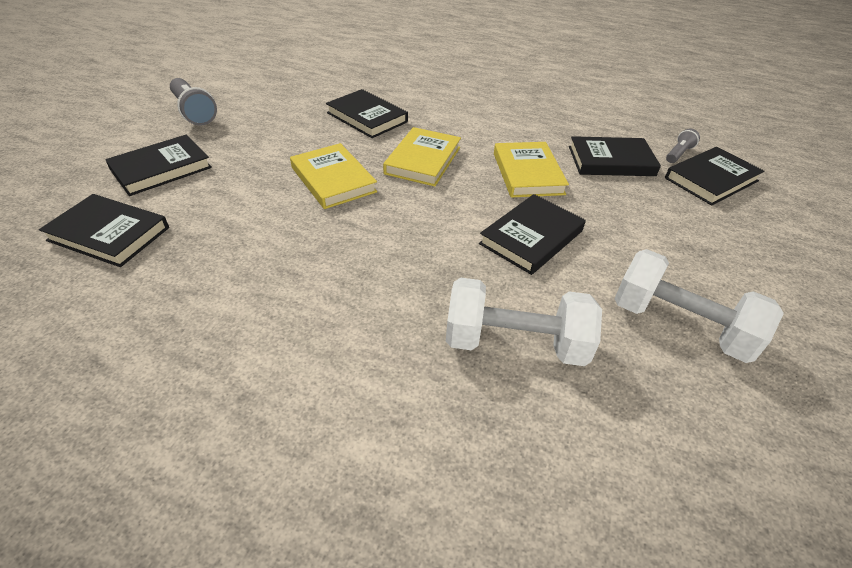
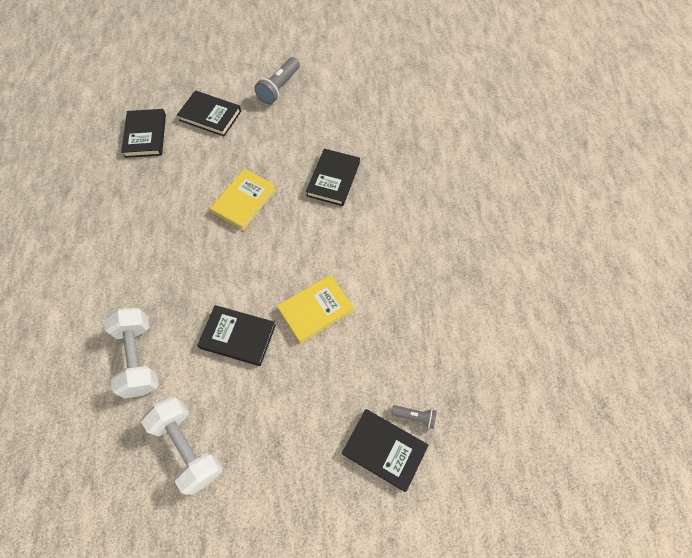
camera: 65 degrees right, 20 degrees up
(423, 160) = (295, 238): yellow book -> none
(611, 161) = (369, 364): black book -> none
(680, 325) = (188, 447): white dumbbell -> white dumbbell turned 45 degrees counterclockwise

